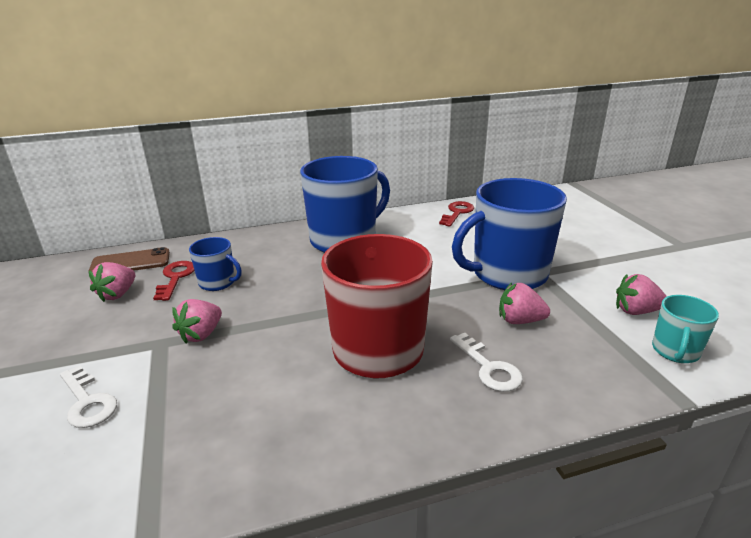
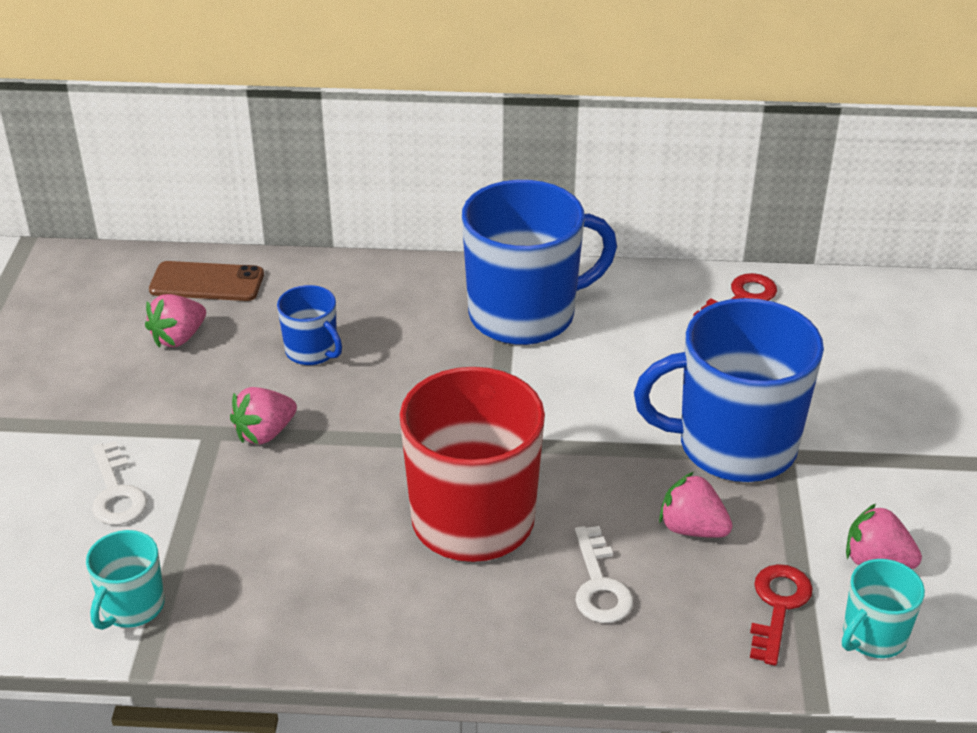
camera: 20 degrees right, 10 degrees up
(122, 491) = (132, 607): none -> turquoise mug
(175, 278) = (259, 327): red key -> red key (778, 606)

